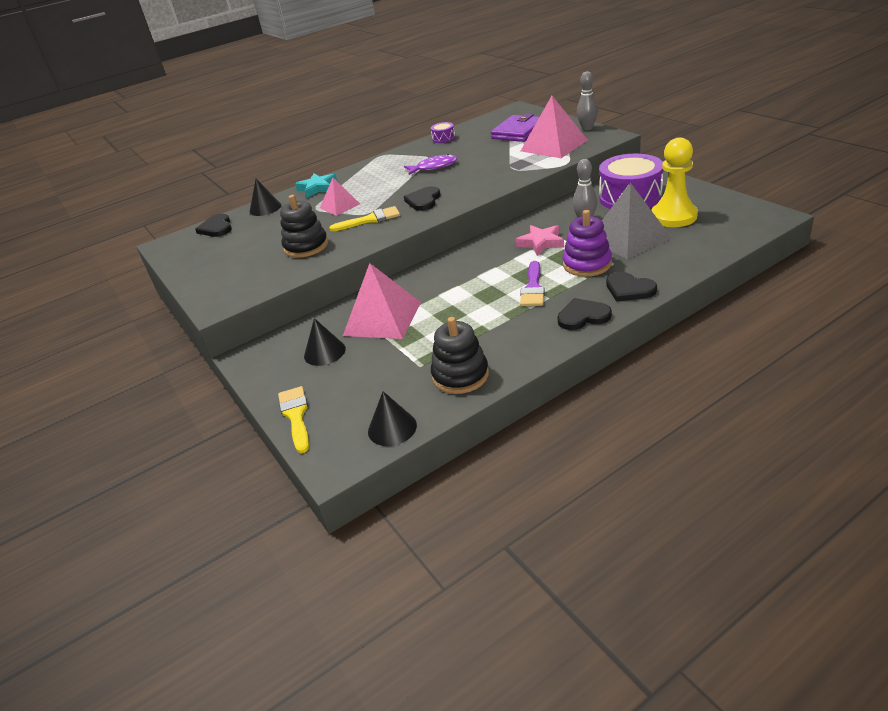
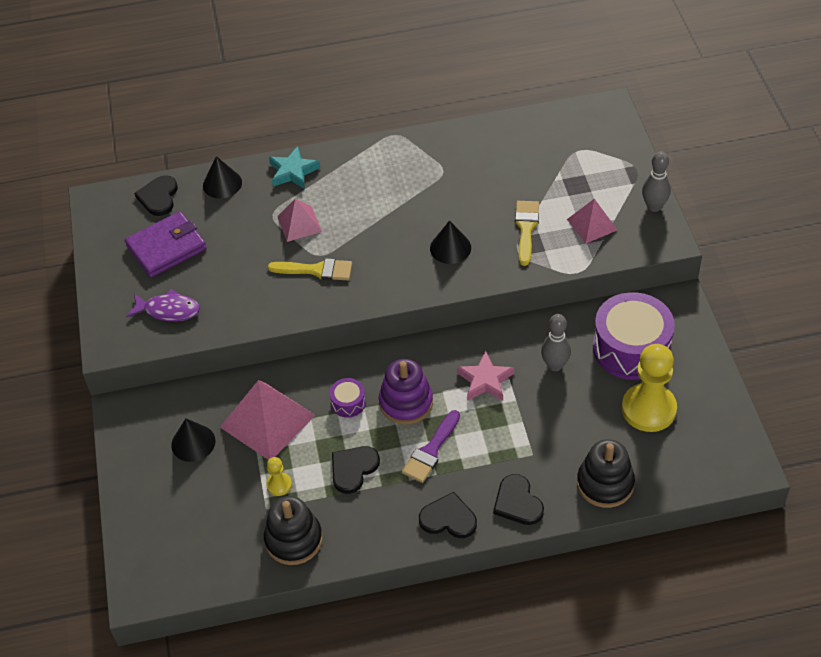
camera: 20 degrees right, 15 degrees up
(296, 416) = (133, 516): yellow brush -> yellow brush (526, 228)
(306, 246) = (232, 286): black stacking toy -> black stacking toy (605, 483)
(392, 428) = (204, 574): black cone -> black cone (450, 248)
(421, 349) = (279, 485): none -> yellow pawn
(423, 200) = (388, 263): black heart -> black heart (353, 469)
(434, 167) = (436, 197): purple fish -> purple fish (168, 310)
(443, 138) = (483, 135): purple drum -> purple drum (348, 403)
(518, 132) = (574, 169): purple wallet -> purple wallet (166, 247)
(554, 145) = (592, 224): pink pyramid -> pink pyramid, size x0.58
(587, 264) = (505, 441): purple stacking toy -> purple stacking toy (406, 402)
(629, 238) = (576, 421): grey pyramid -> none

